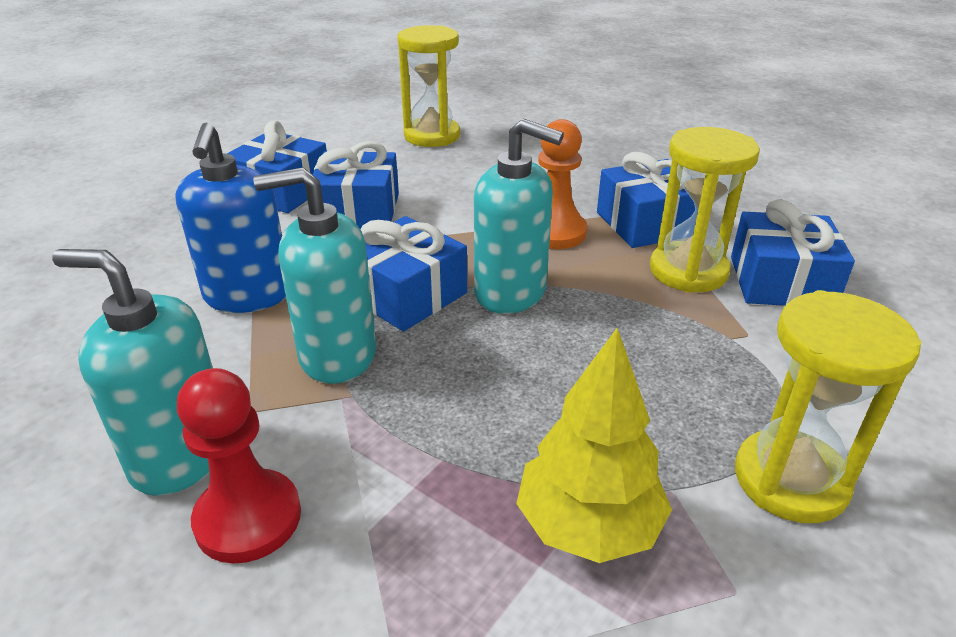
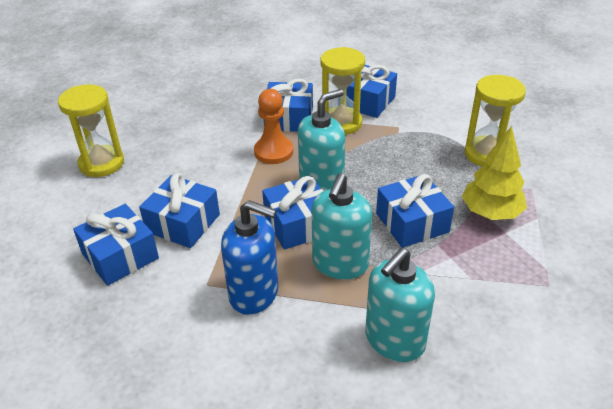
camera: 65 degrees left, 5 degrees up
(248, 518) = (450, 318): red pawn -> none
(483, 412) = (412, 222): none -> blue gift

